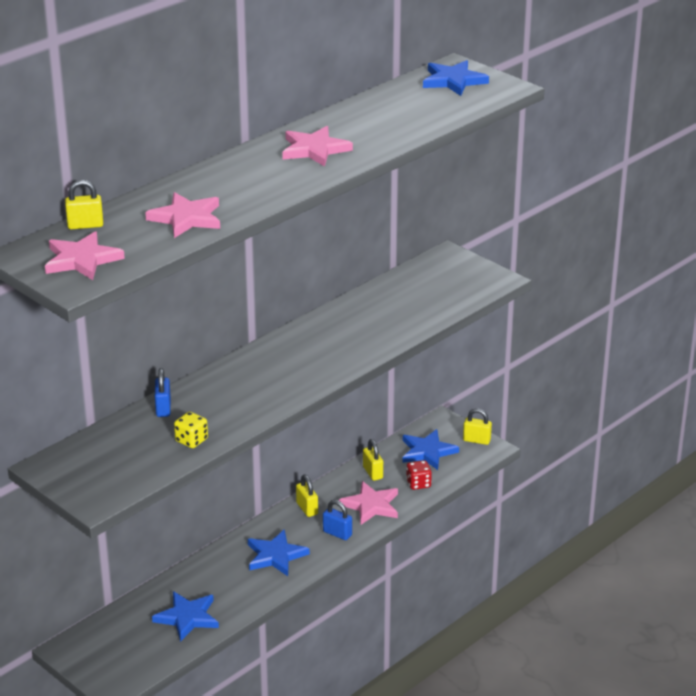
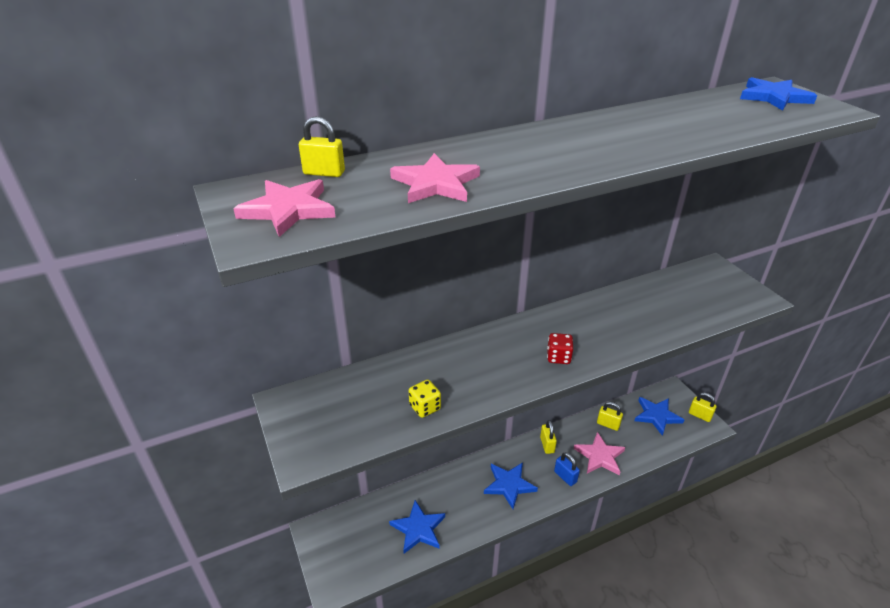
camera: 20 degrees right, 5 degrees up
(163, 408) = (415, 364): blue padlock -> none
(314, 149) = (609, 137): pink star -> none
(373, 473) = (608, 424): yellow padlock -> yellow padlock turned 60 degrees counterclockwise
(418, 484) = (643, 445): red dice -> red dice (558, 357)

